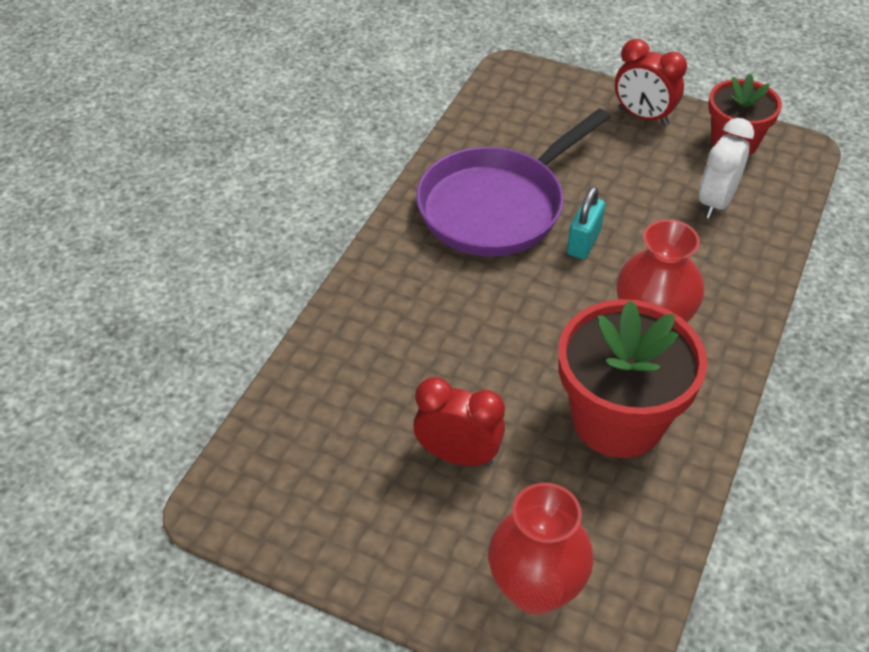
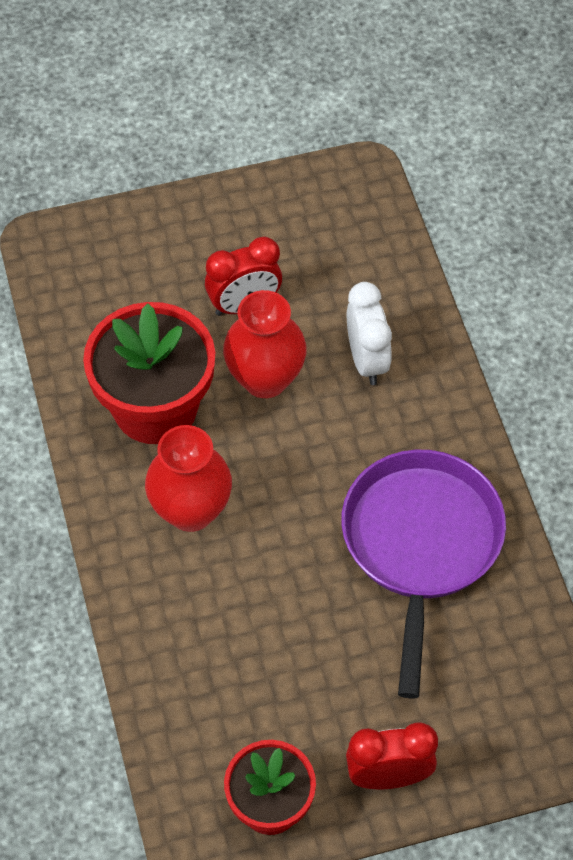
camera: 140 degrees right, 10 degrees up
(535, 588) = (120, 258): red vase -> red vase (265, 379)
(583, 242) = (312, 559): turquoise padlock -> none
(716, 202) = (232, 699): white clock -> white clock (367, 360)

